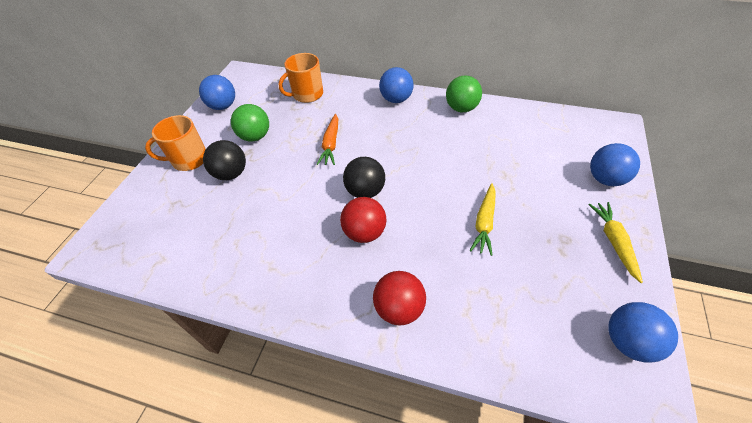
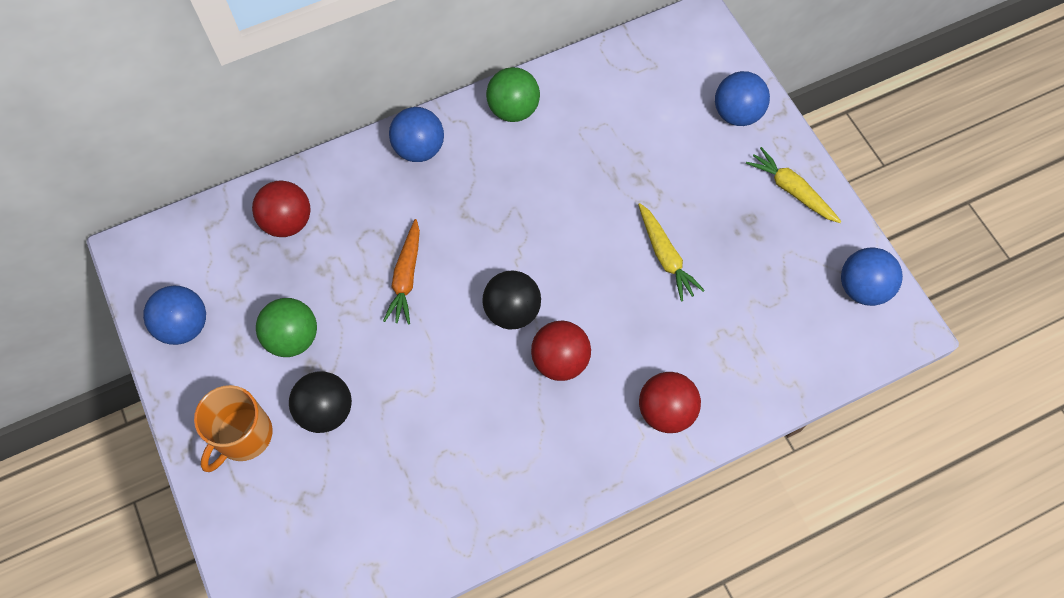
camera: 45 degrees left, 15 degrees up
(307, 94) = (287, 221): orange mug -> red ball
(331, 144) = (406, 277): orange carrot -> orange carrot turned 45 degrees clockwise

